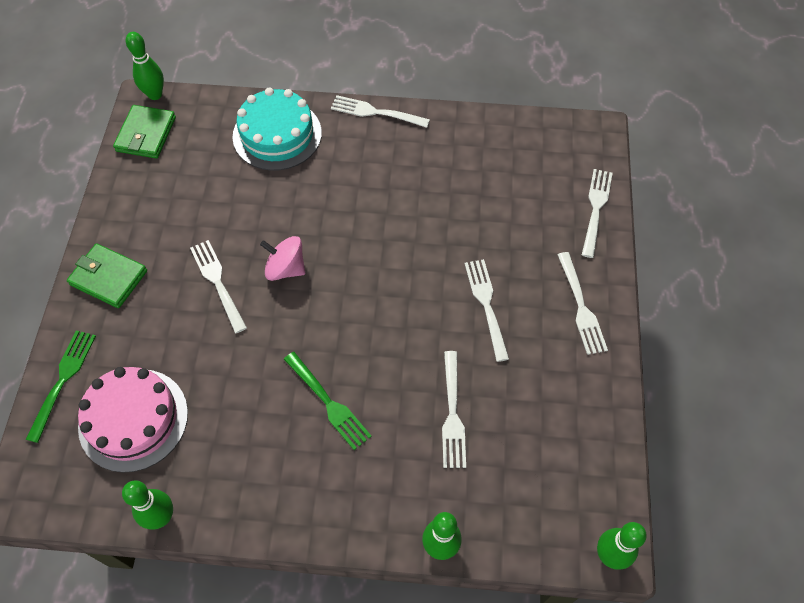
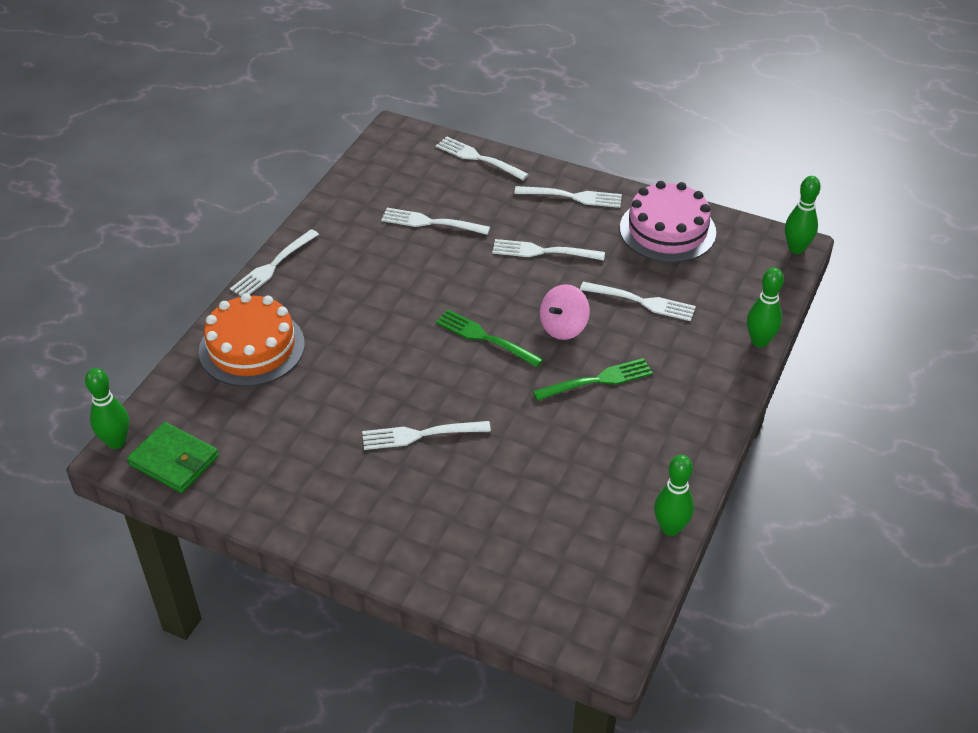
camera: 70 degrees left, 15 degrees down
(63, 381) = (481, 590): green fork -> green fork (486, 338)
(109, 278) = (364, 528): green wallet -> none
(133, 419) = (554, 534): pink cake -> pink cake (667, 230)
(277, 135) = (252, 347): turquoise cake -> orange cake
(285, 269) = (431, 378): pink spinning top -> pink spinning top (563, 327)
(484, 203) = (431, 222): none -> white fork

